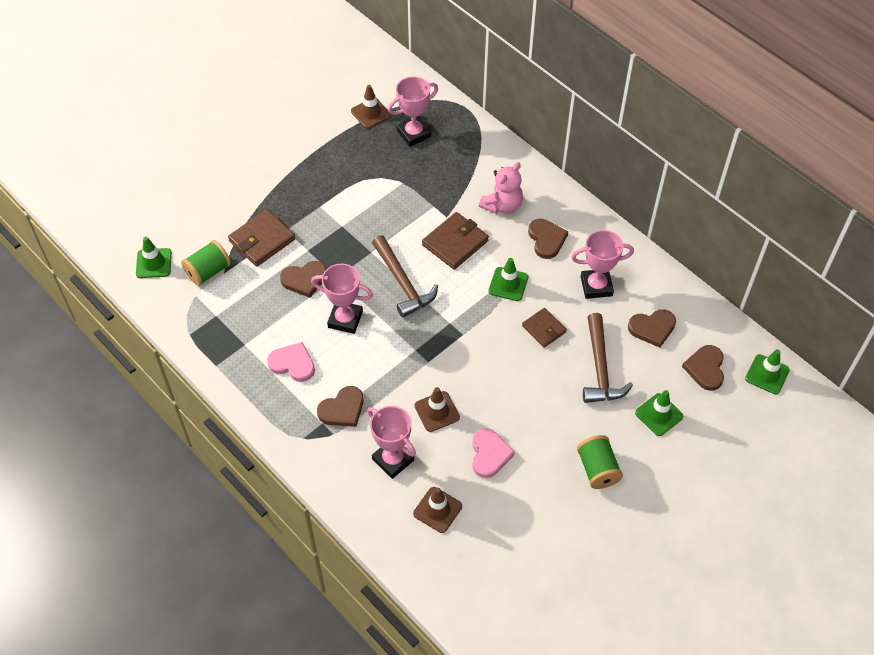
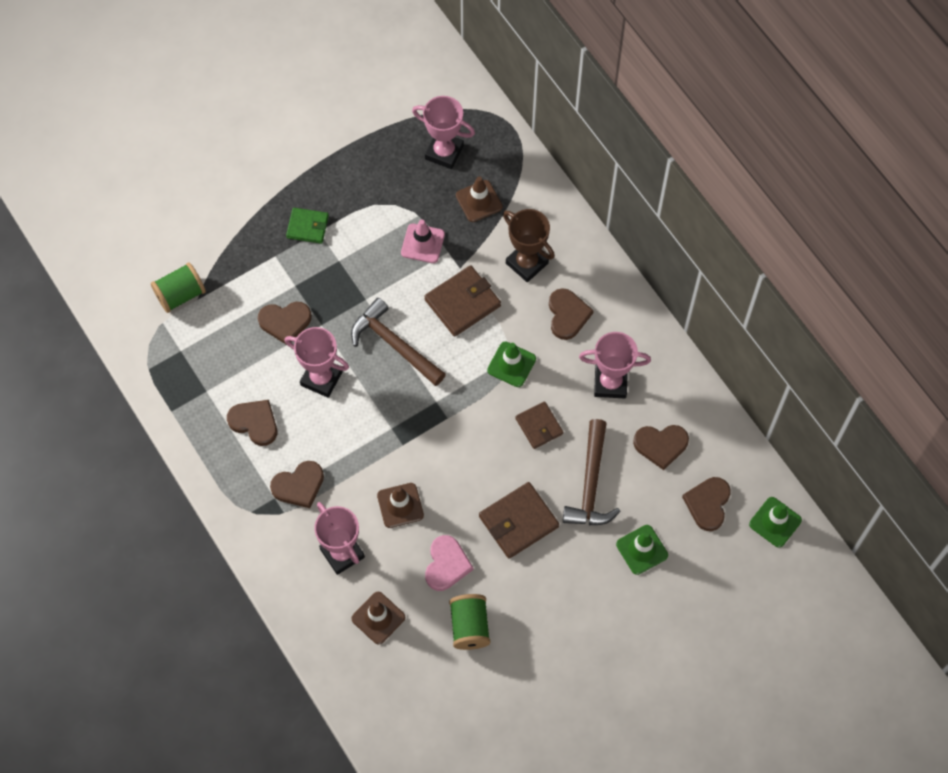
camera: 10 degrees right, 10 degrees up
(154, 263) = (122, 275): green traffic cone -> none
(262, 240) = (246, 265): brown wallet -> brown wallet (518, 521)
(292, 364) = (254, 423): pink heart -> brown heart
(310, 204) = (307, 227): none -> green wallet
(370, 113) = (399, 117): brown traffic cone -> brown traffic cone (479, 201)
(403, 283) = (394, 344): brown hammer -> brown hammer turned 150 degrees clockwise
(411, 203) = (423, 243): none -> pink traffic cone
(414, 134) = (444, 152): pink trophy -> pink trophy turned 45 degrees clockwise
(502, 205) = (527, 263): pink teddy bear -> brown trophy
(597, 469) = (559, 601): green spool -> green spool (469, 626)

